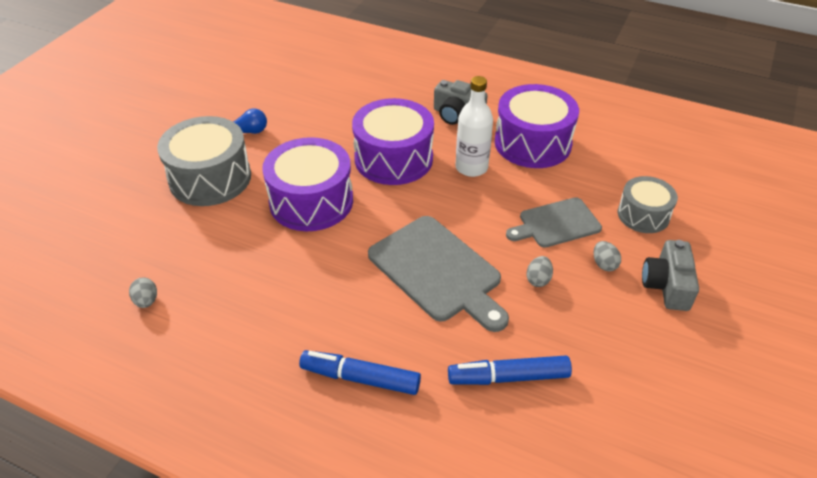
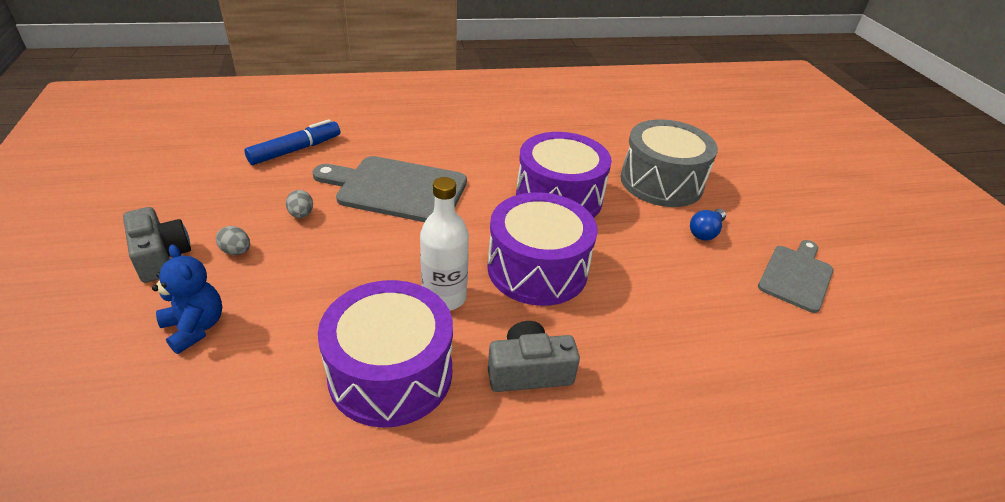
camera: 140 degrees right, 5 degrees down
(146, 301) = (572, 109): grey egg -> none
(360, 378) = (398, 121): blue marker -> none
(556, 224) = (305, 272): grey cutting board -> grey cutting board (796, 276)
(643, 215) = (195, 327): grey drum -> blue teddy bear

